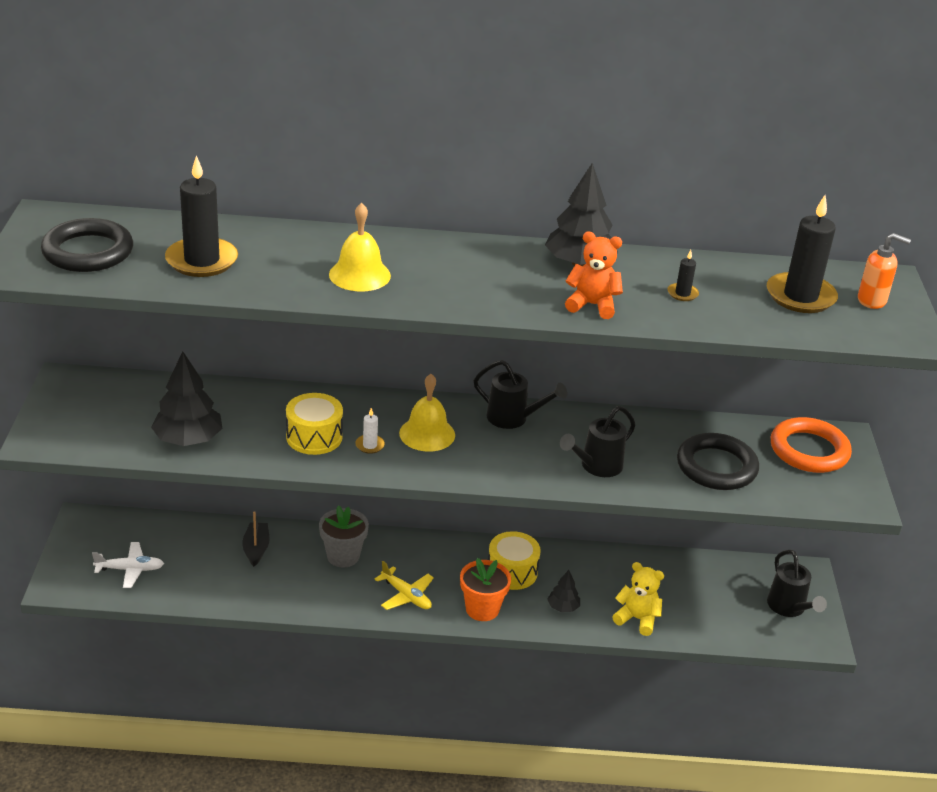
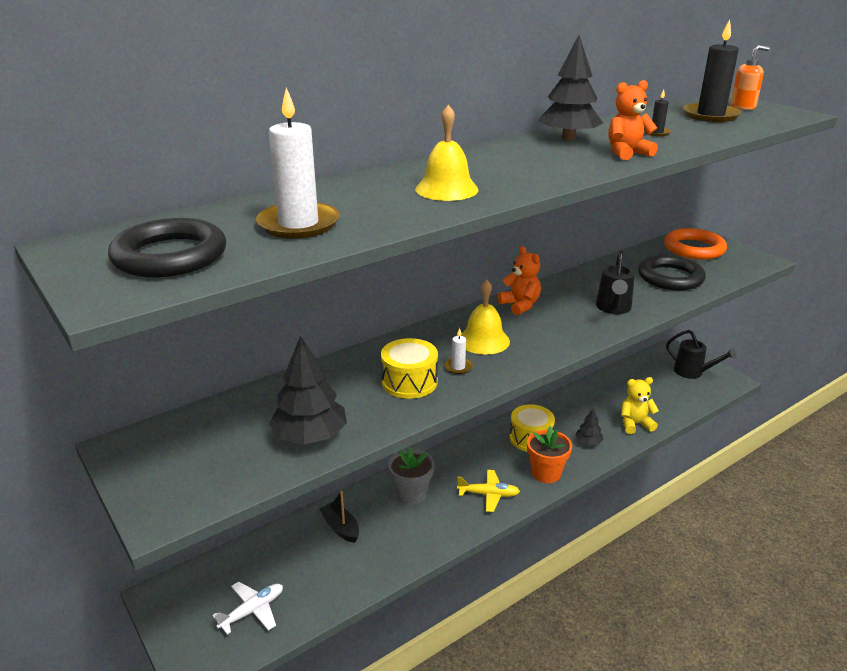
camera: 35 degrees left, 5 degrees down
(202, 261) = (298, 224): black candle -> white candle
(513, 418) = (520, 305): black watering can -> orange teddy bear

